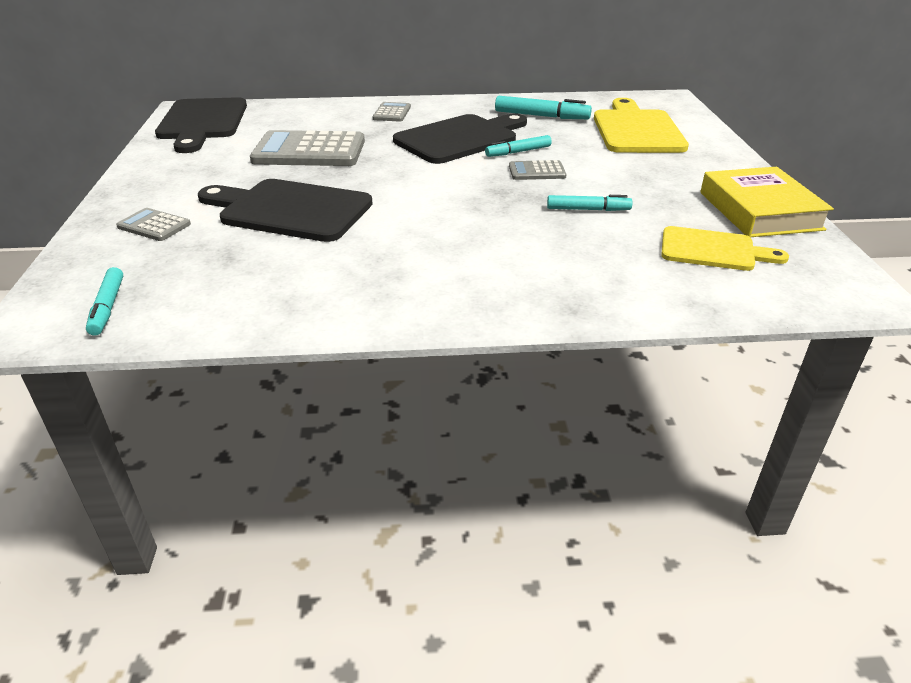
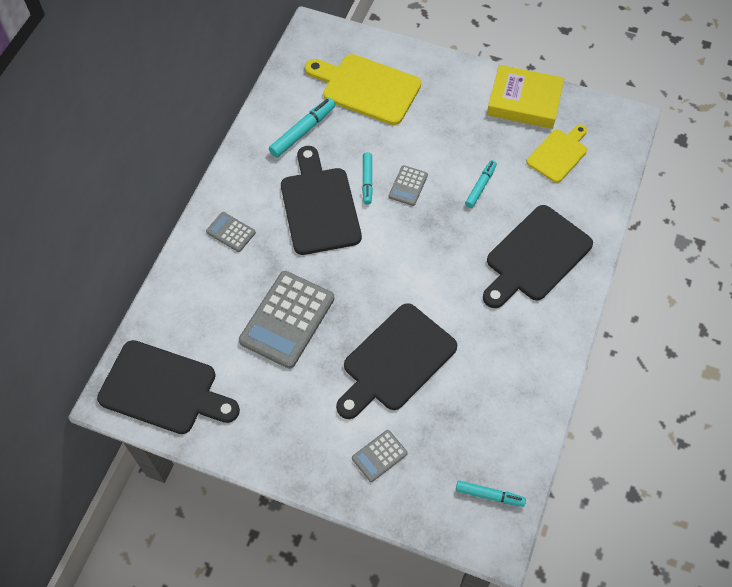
camera: 65 degrees left, 25 degrees up
(520, 266) = (535, 256): none -> black cutting board

